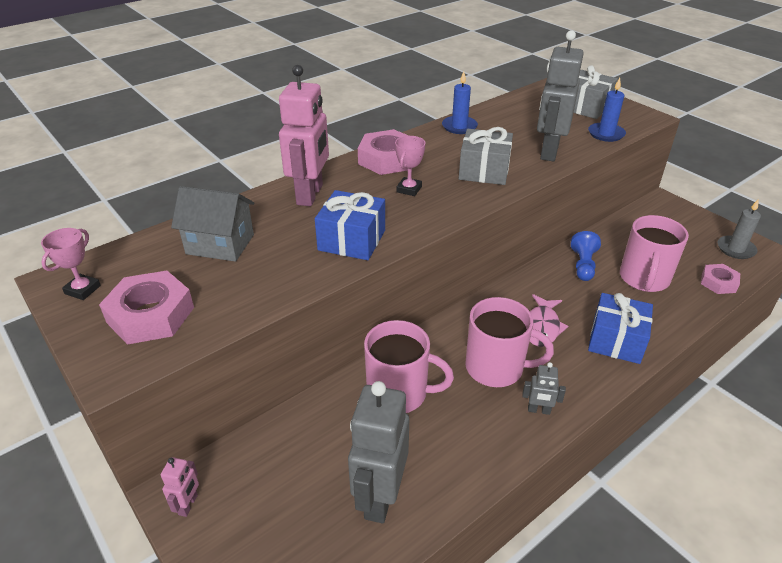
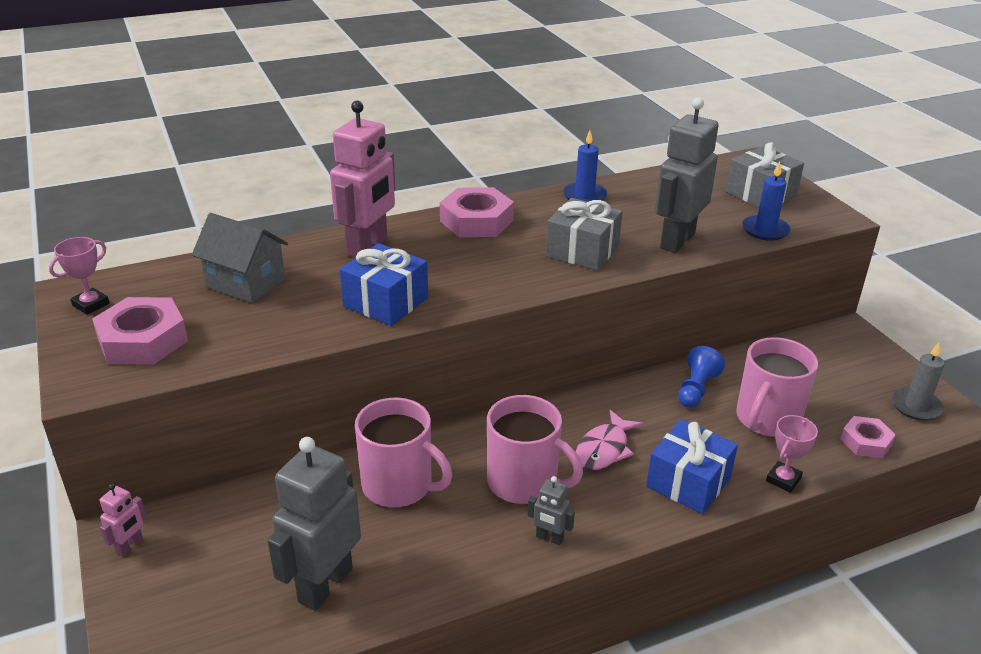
camera: 15 degrees right, 5 degrees down
(409, 189) = (481, 258): pink trophy -> pink trophy (783, 479)

